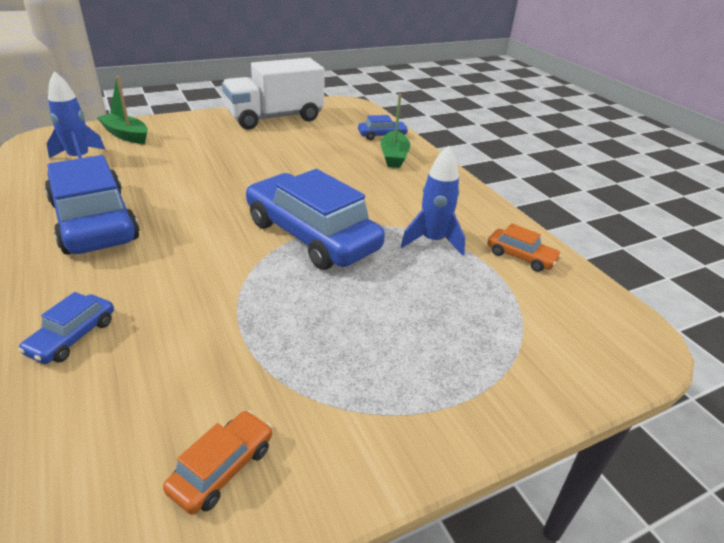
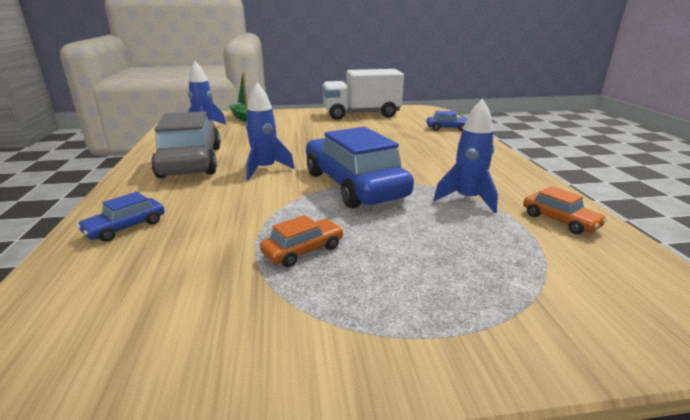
camera: 20 degrees right, 10 degrees down
(94, 221) = (191, 162): blue car -> grey car
(198, 223) = (265, 169): none -> blue rocket
(222, 468) = (175, 344): orange car -> orange car (303, 250)
(394, 156) = (452, 141): green boat -> none

